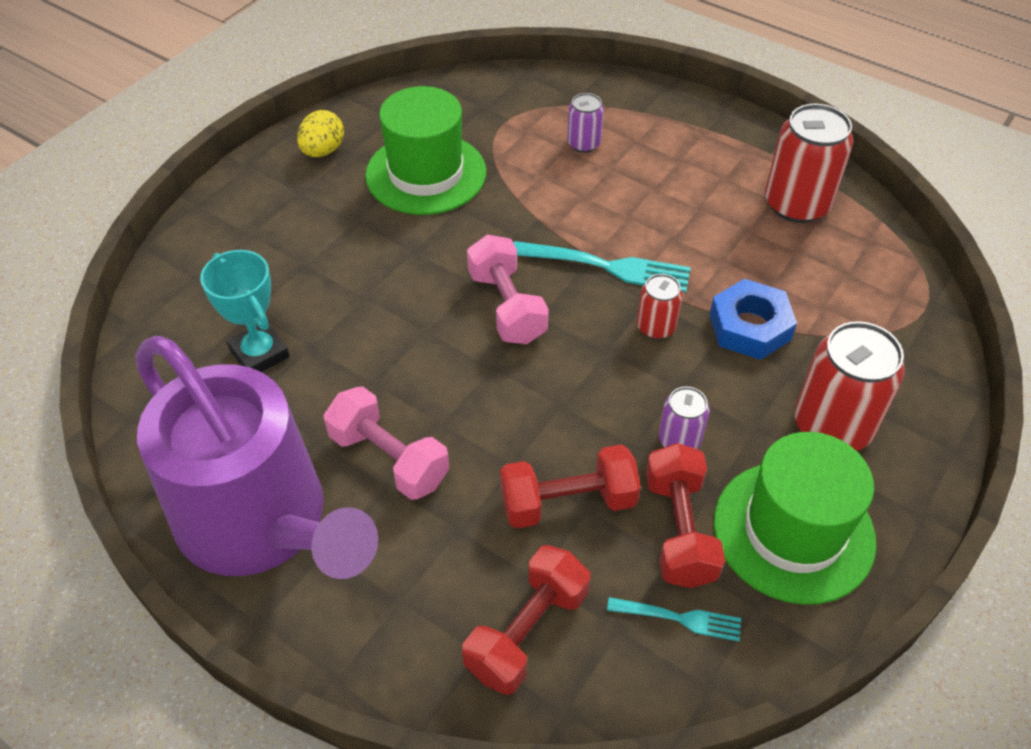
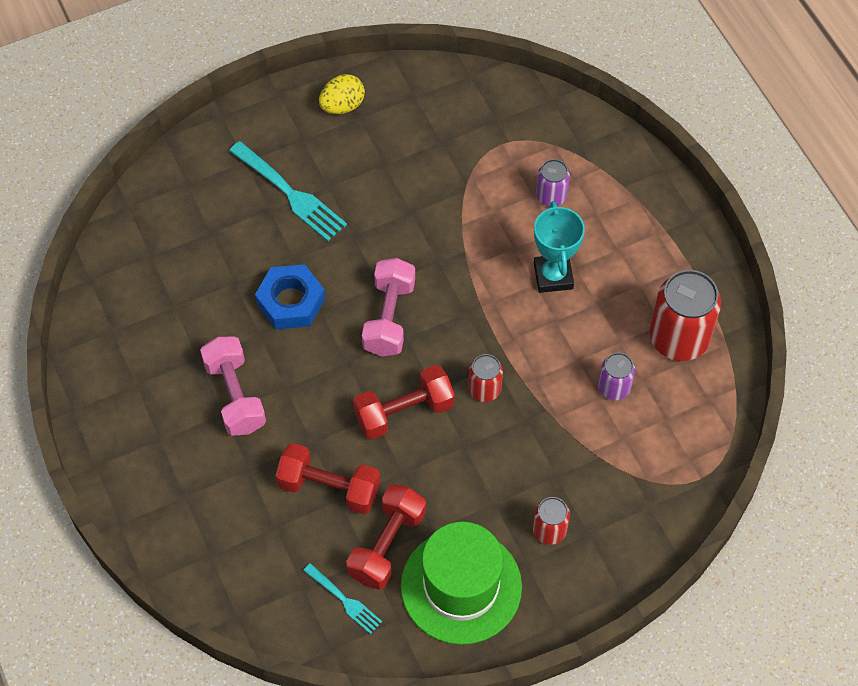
camera: 30 degrees right, 10 degrees up
(259, 354) = (197, 270): turquoise trophy -> turquoise trophy (553, 276)
(261, 522) = (131, 398): purple watering can -> none
(426, 174) = (407, 166): green hat -> none
(527, 632) = (246, 557): red dumbbell -> red dumbbell (404, 412)
(606, 267) = (485, 320): turquoise fork -> turquoise fork (289, 193)
(679, 440) = (435, 484): purple can -> purple can (614, 387)
(749, 327) = (553, 424): blue nut -> blue nut (290, 301)
(832, 426) = (549, 530): red can -> red can, size x0.53

